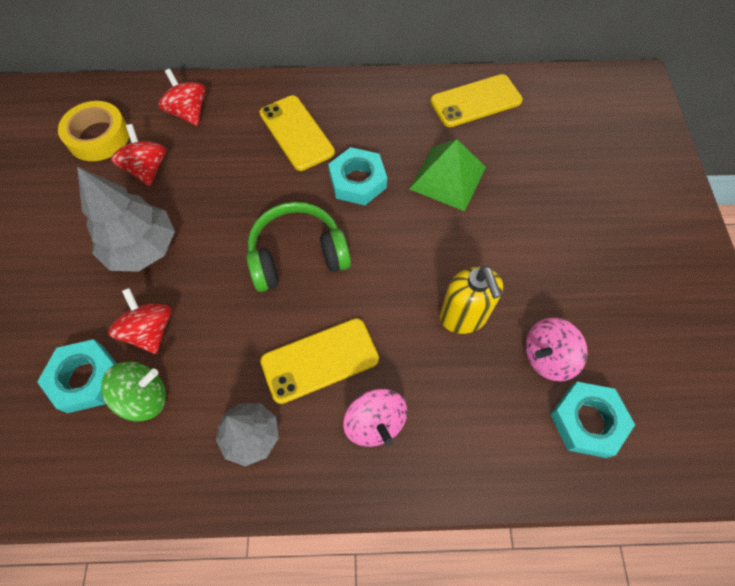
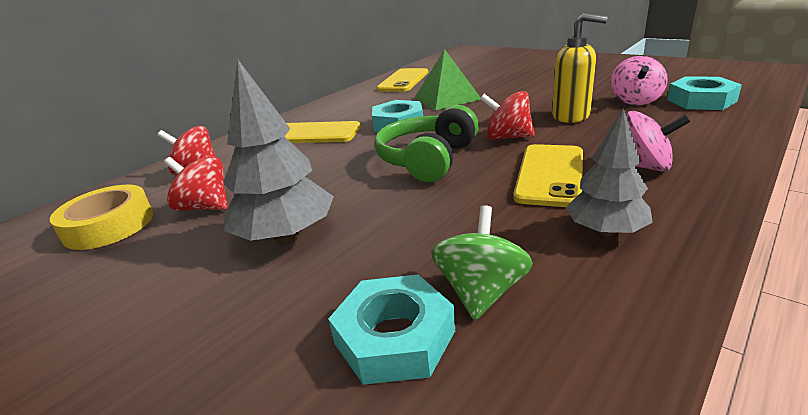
camera: 45 degrees left, 35 degrees down
(150, 330) = (395, 260): red spinning top -> red spinning top (507, 137)

